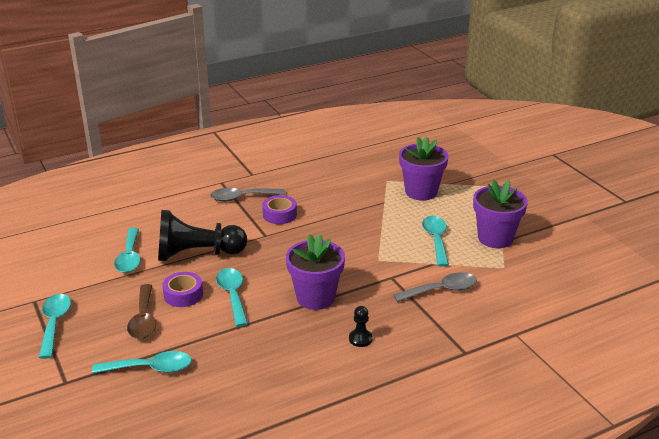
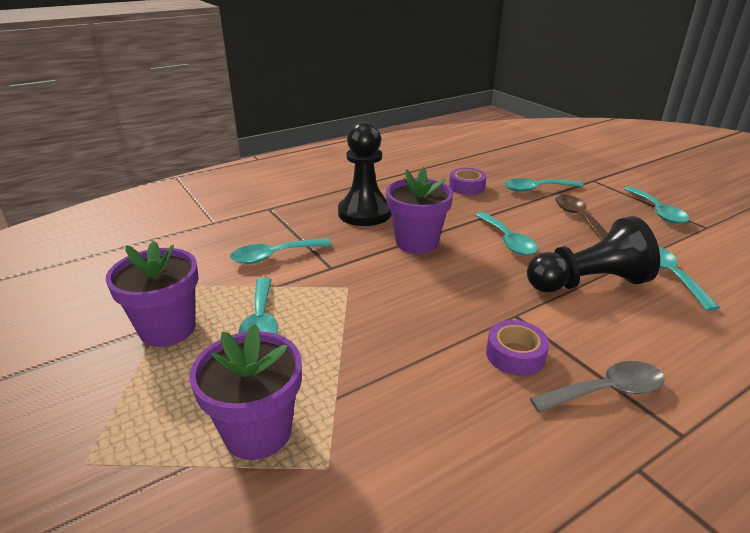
camera: 175 degrees right, 0 degrees up
(183, 295) = (560, 239): purple tape -> purple tape (466, 187)
(360, 339) = (364, 213): black pawn -> black pawn, size x2.42
(442, 290) = (274, 256): grey spoon -> turquoise spoon

